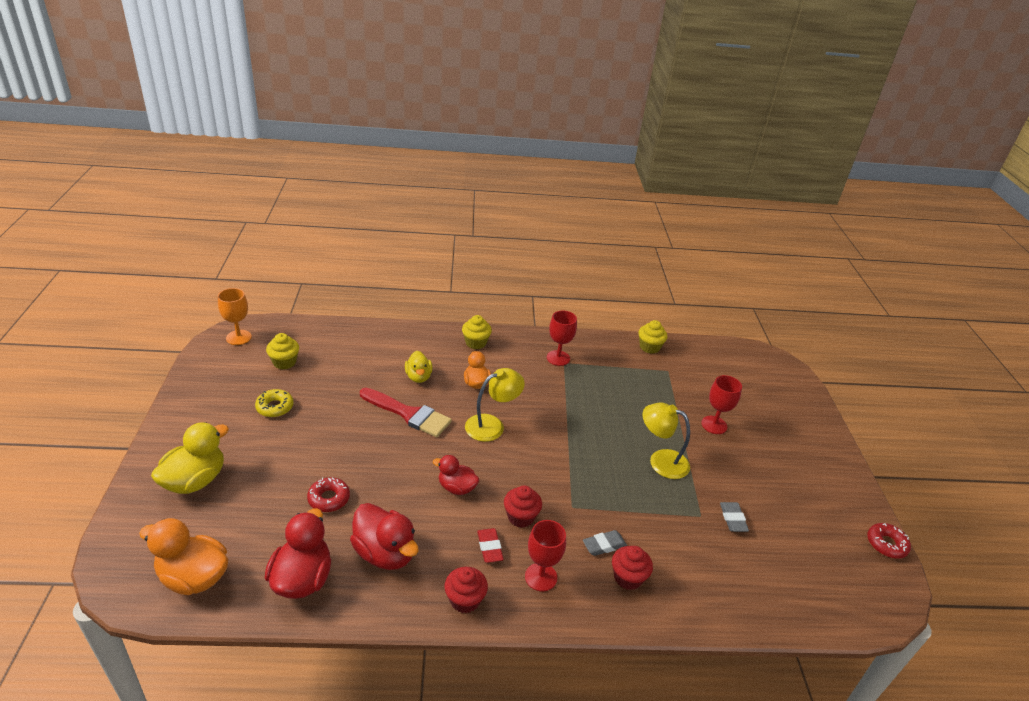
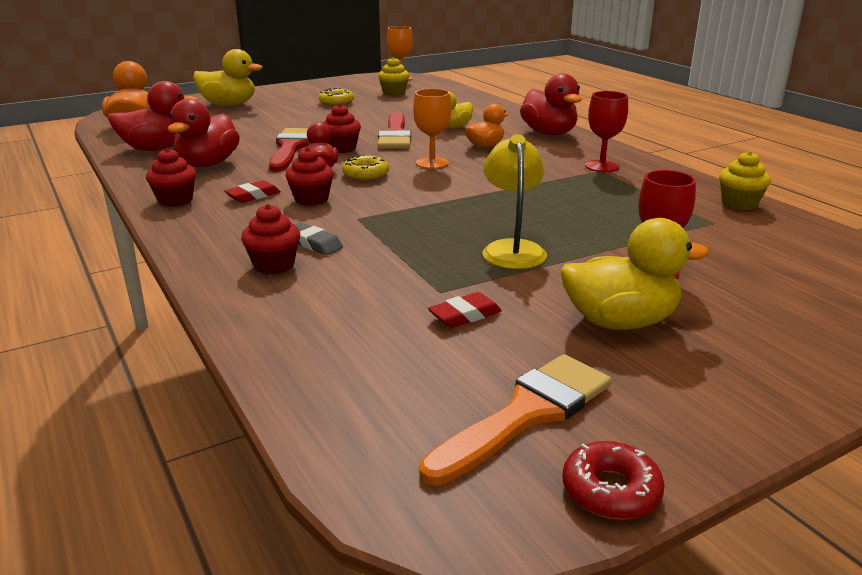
camera: 65 degrees right, 10 degrees down
(329, 499) = (252, 136): red donut -> none
(387, 486) = (290, 148): none -> red brush
(416, 456) = (342, 148): none -> red cupcake
(475, 343) = (549, 133): yellow cupcake -> red duck
(490, 468) = (365, 175): none -> yellow donut
(492, 425) = (432, 163): yellow lamp -> orange goblet
(541, 577) = (233, 223): red goblet -> none
(733, 519) = (465, 315): grey eraser -> red eraser
(761, 467) = (620, 322): none -> yellow duck
(829, 542) = (526, 414): none -> orange brush

